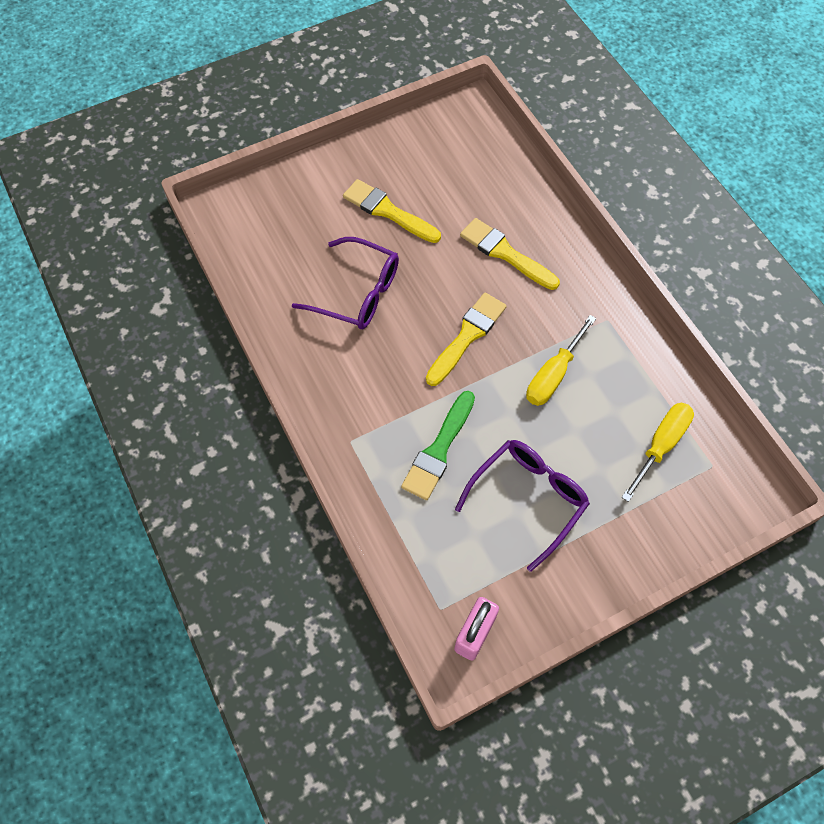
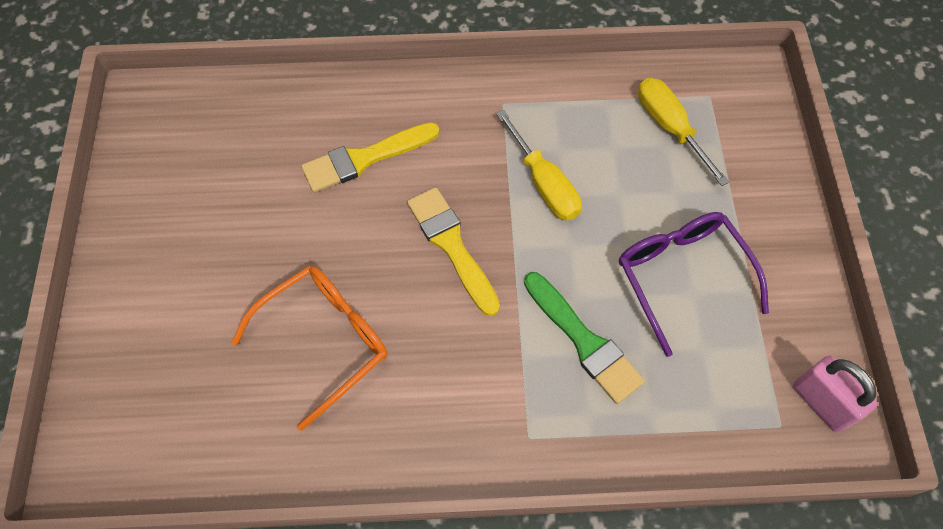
camera: 65 degrees left, 0 degrees up
(357, 293) = (325, 341): purple glasses -> orange glasses
(387, 211) = (227, 255): yellow brush -> none

